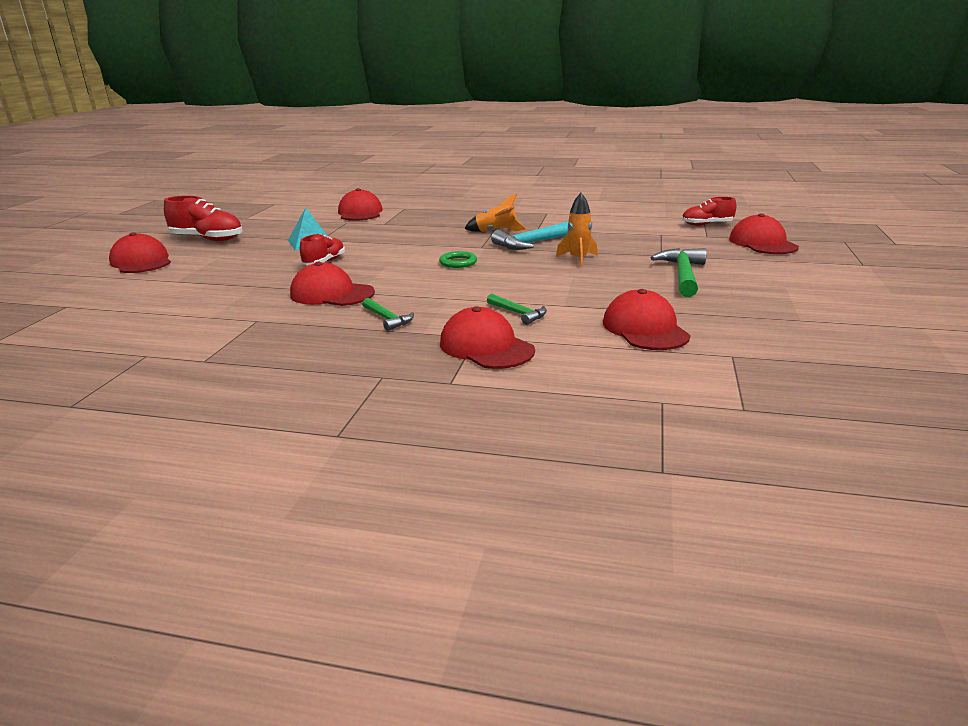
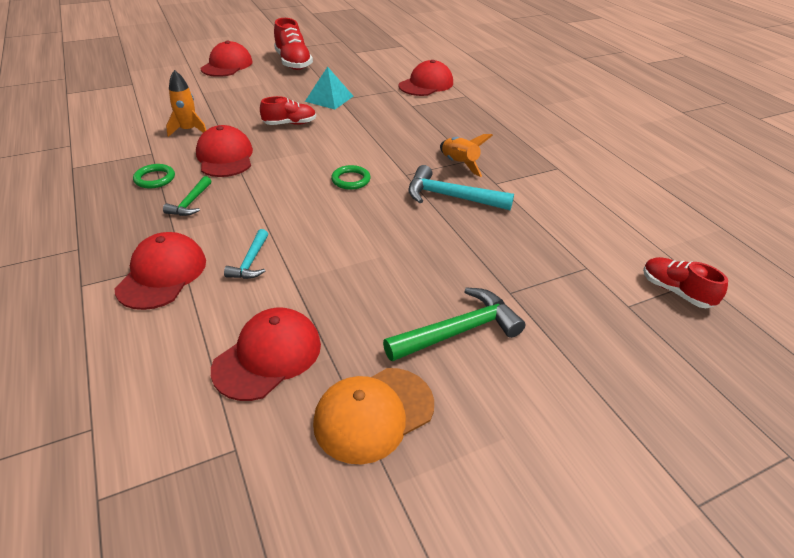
camera: 50 degrees right, 15 degrees up
(313, 326) = (155, 179): none -> green ring
(518, 313) = (251, 262): green hammer -> turquoise hammer
(578, 259) = (431, 241): orange rocket -> orange rocket (188, 130)
(736, 311) = (373, 414): none -> orange cap
(762, 243) = (663, 365): red cap -> none

